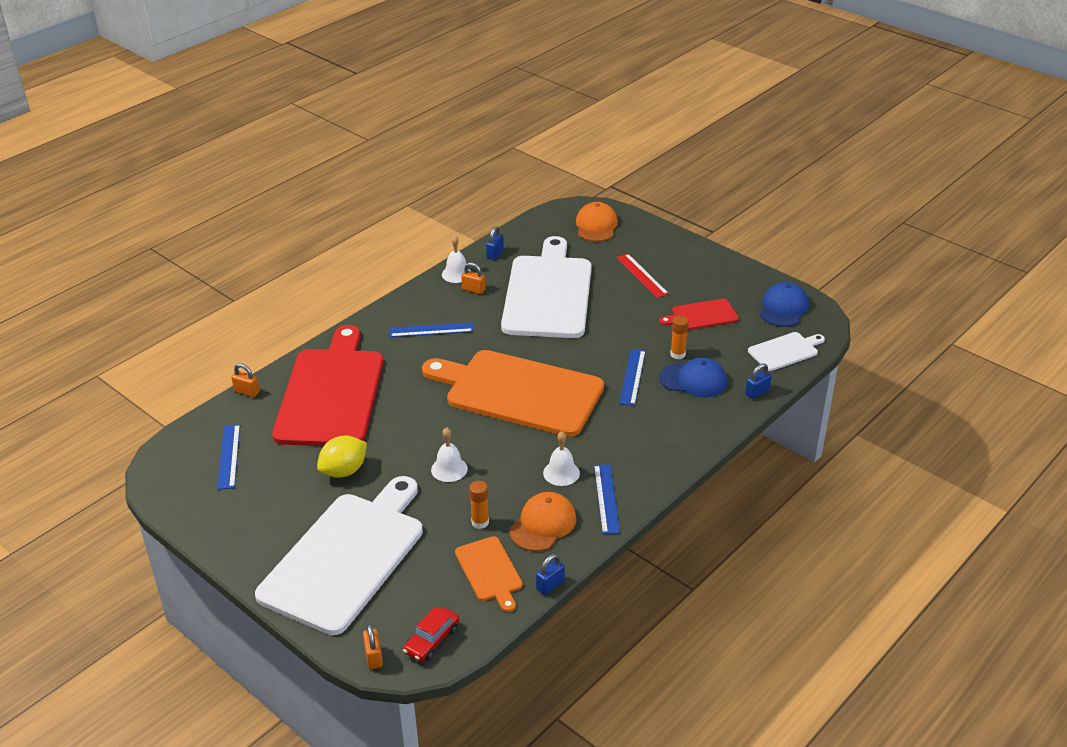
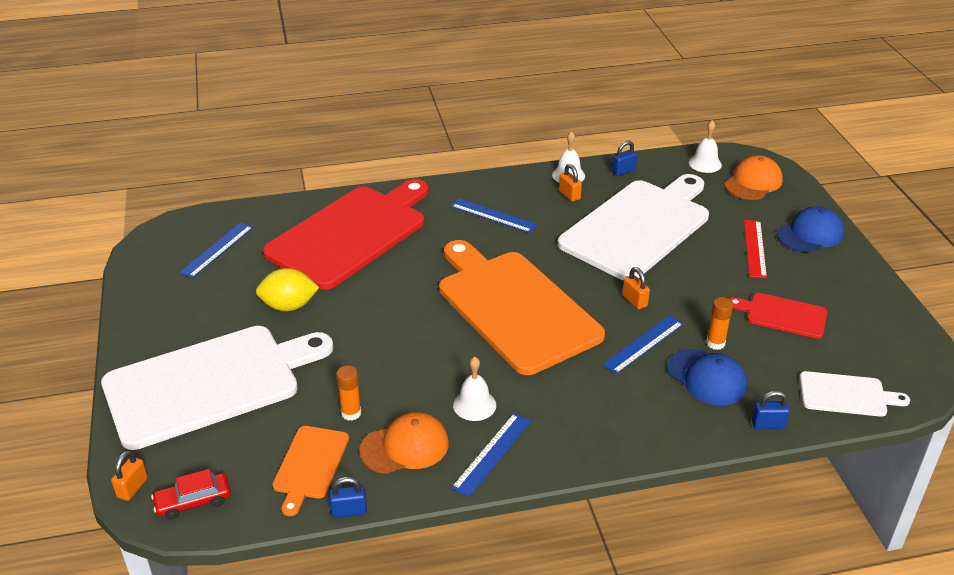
camera: 35 degrees right, 0 degrees up
(247, 392) = (287, 203): orange padlock -> orange padlock (634, 301)
(449, 469) = (377, 349): white bell -> white bell (705, 163)
(783, 308) = (889, 348): blue cap -> blue cap (810, 234)

